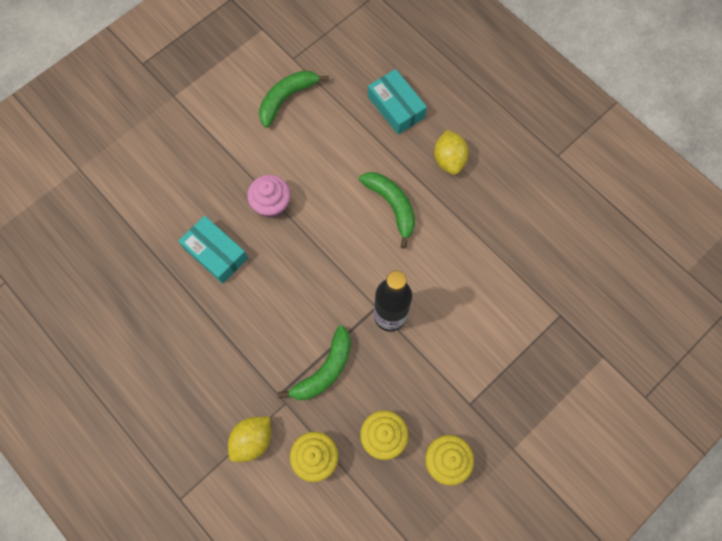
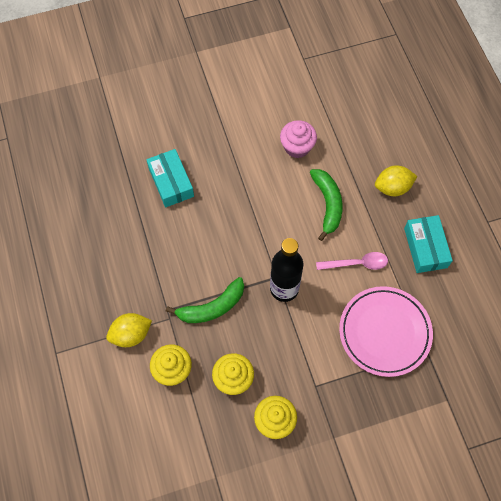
camera: 25 degrees right, 5 degrees down
(271, 204) = (232, 163): pink cupcake -> pink cupcake (297, 147)
(287, 98) = (283, 88): green banana -> none
(396, 107) = (369, 129): turquoise box -> turquoise box (425, 248)
(449, 160) = (392, 188): yellow lemon -> yellow lemon turned 60 degrees clockwise
(450, 256) = (356, 263): none -> pink spoon
(511, 315) = (384, 332): none -> pink plate

